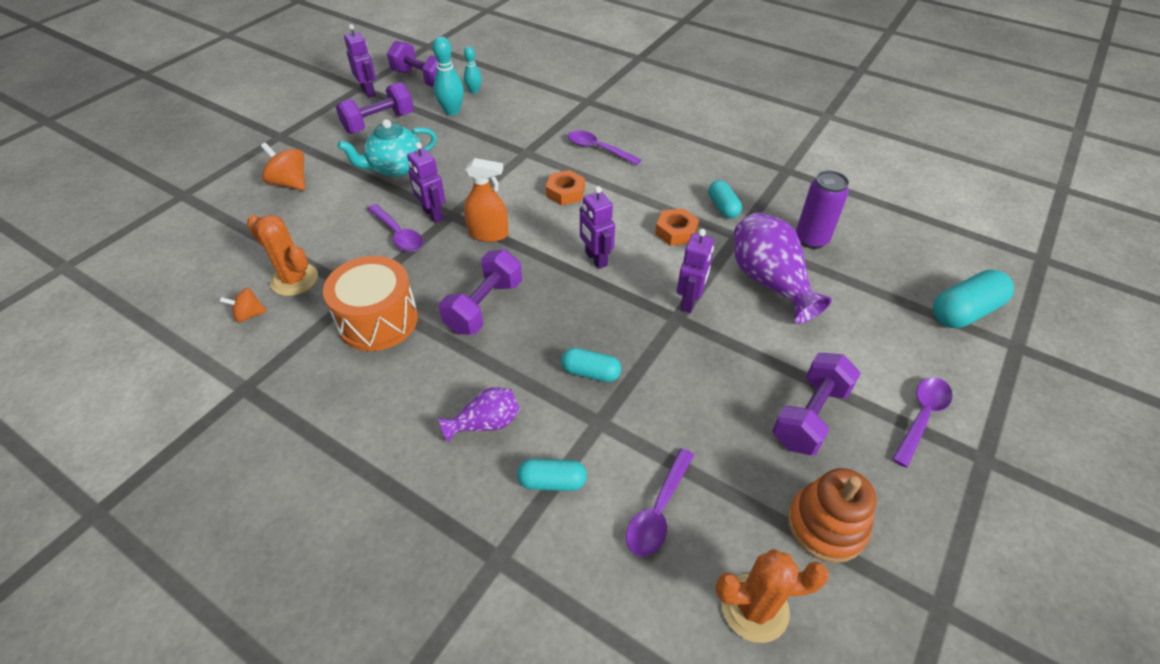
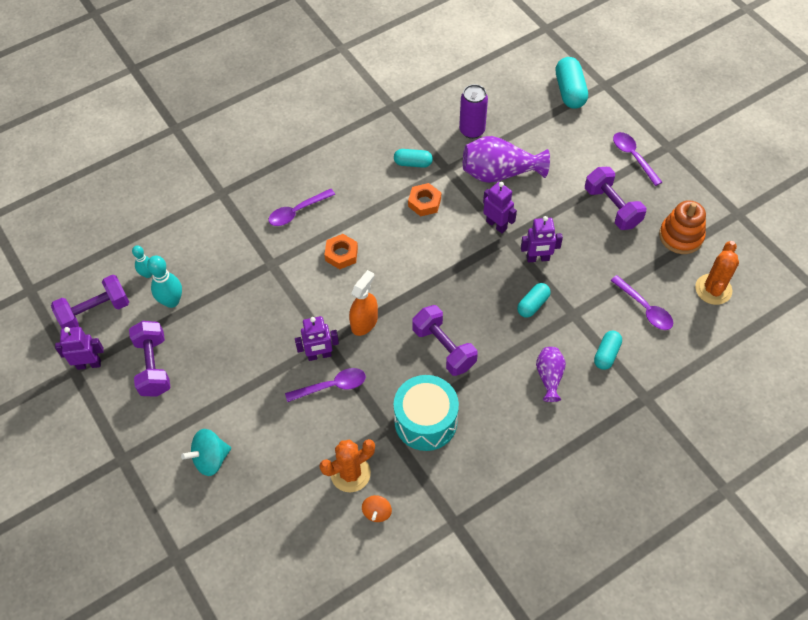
camera: 65 degrees left, 10 degrees up
(290, 183) = (210, 459): orange spinning top -> turquoise spinning top
(378, 320) = (425, 421): orange drum -> turquoise drum
(395, 168) = (237, 368): turquoise teapot -> none
(595, 259) = (428, 262): purple robot -> purple robot (538, 258)

